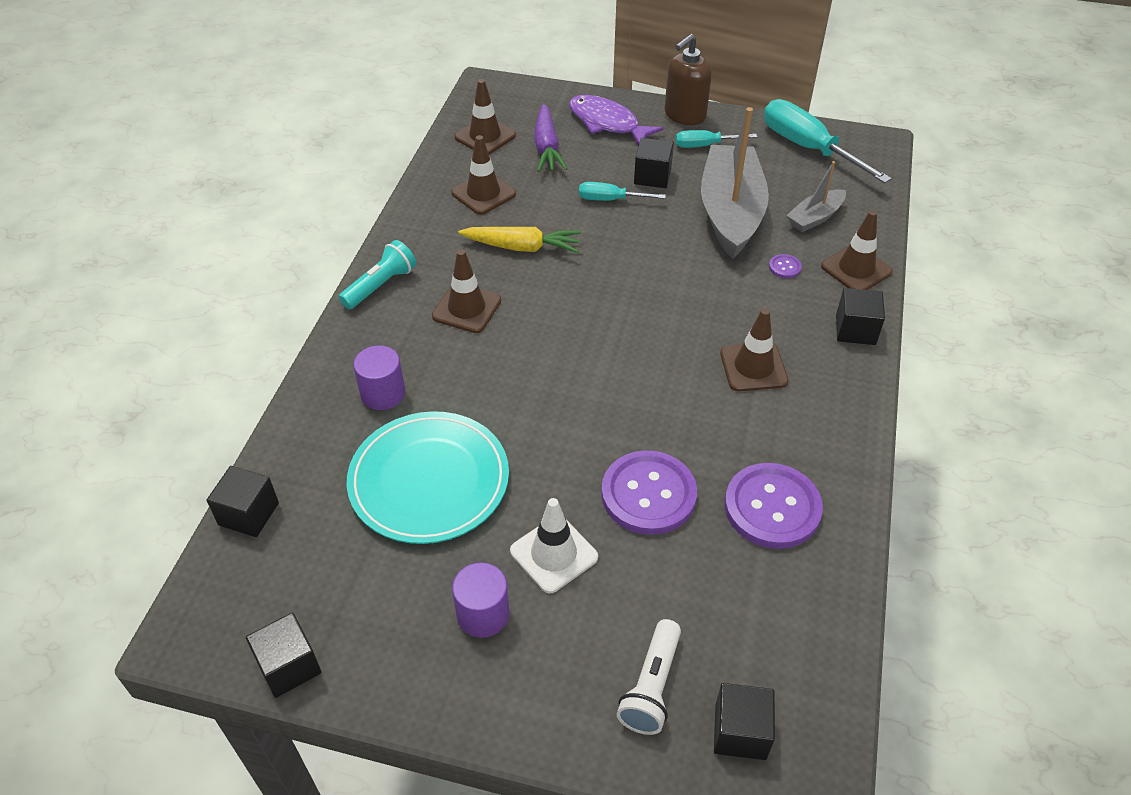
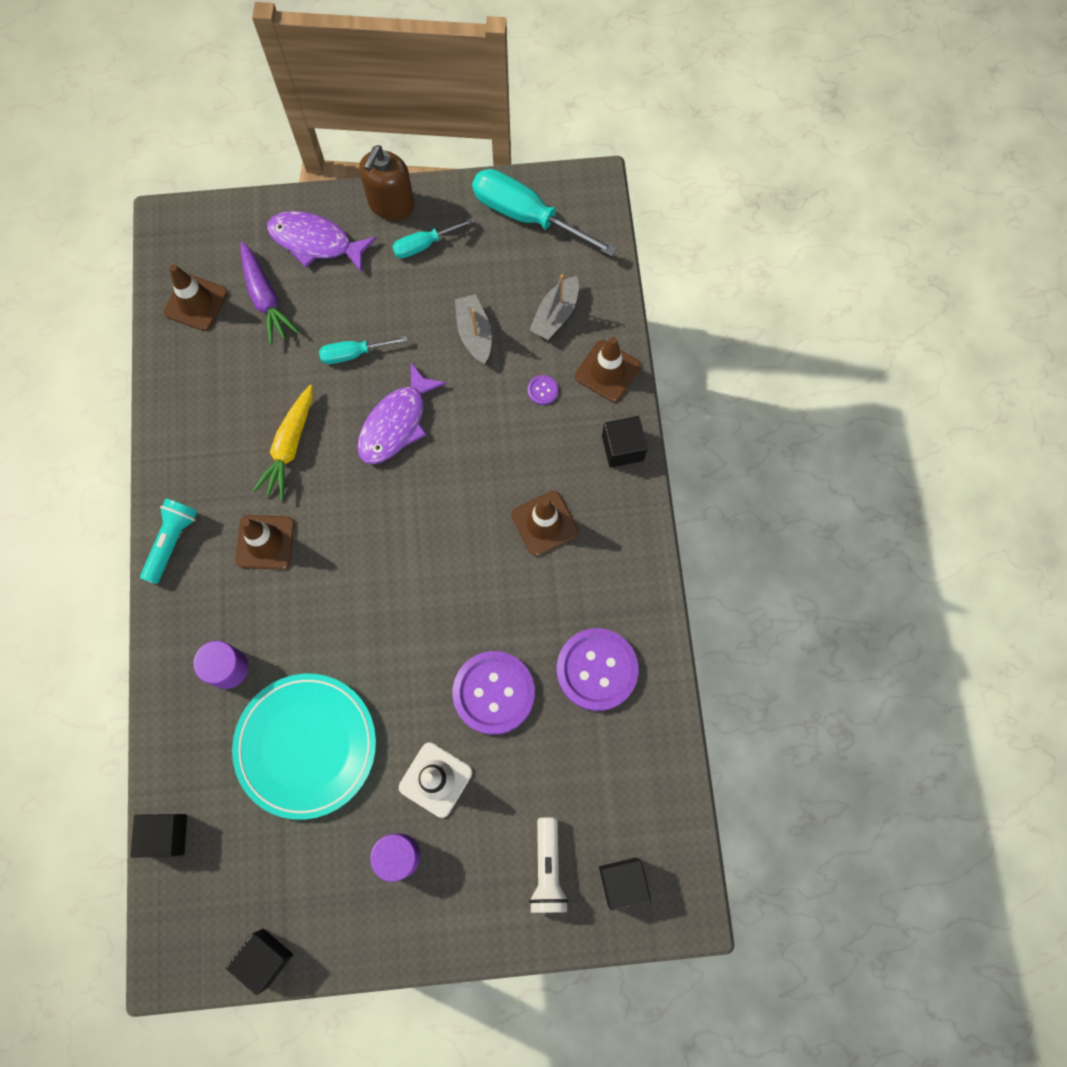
camera: 20 degrees left, 25 degrees up
(483, 193) = (225, 386): brown traffic cone -> none
(522, 247) = (290, 446): yellow carrot -> yellow carrot turned 120 degrees clockwise
(630, 256) = (396, 423): none -> purple fish
(652, 176) = (385, 307): black cube -> none
(730, 212) = (474, 333): grey boat -> grey boat, size x0.49

